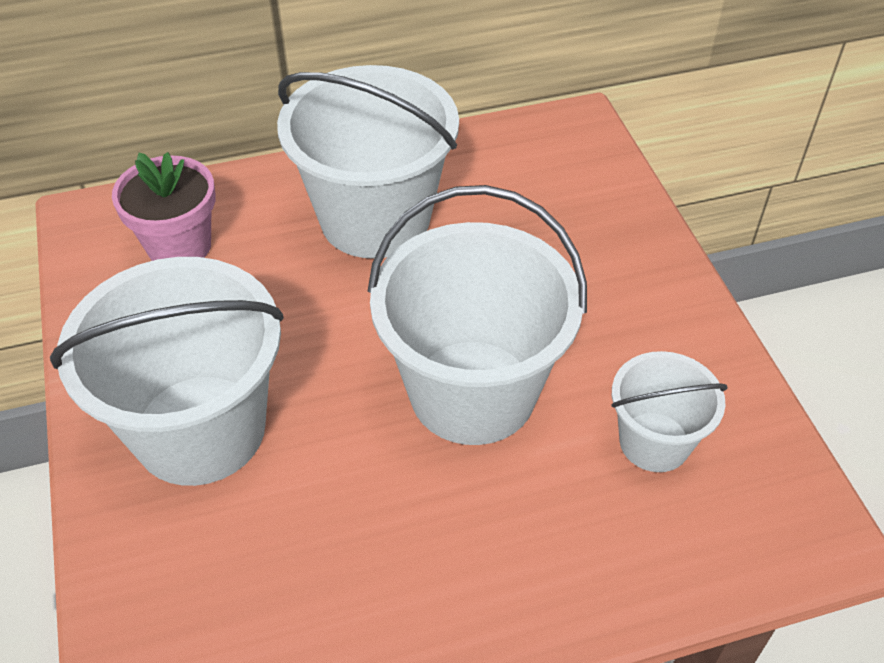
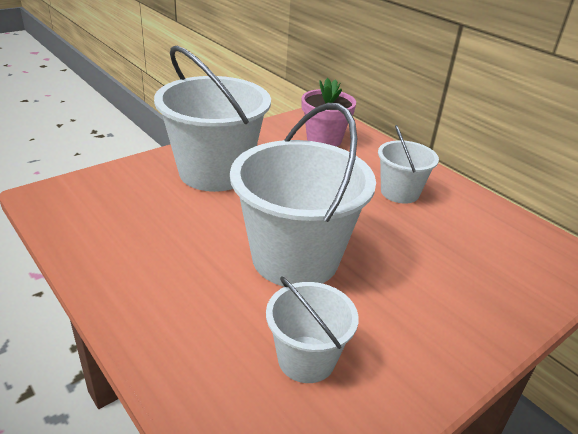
camera: 65 degrees right, 15 degrees down
(375, 219) = (399, 192): white bucket -> white bucket, size x0.54

